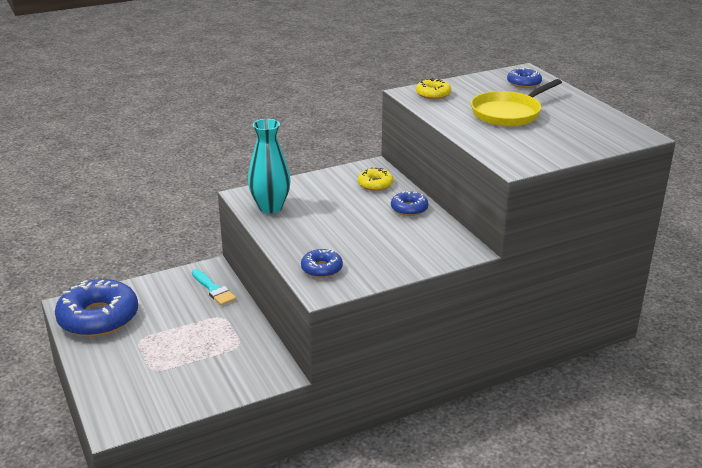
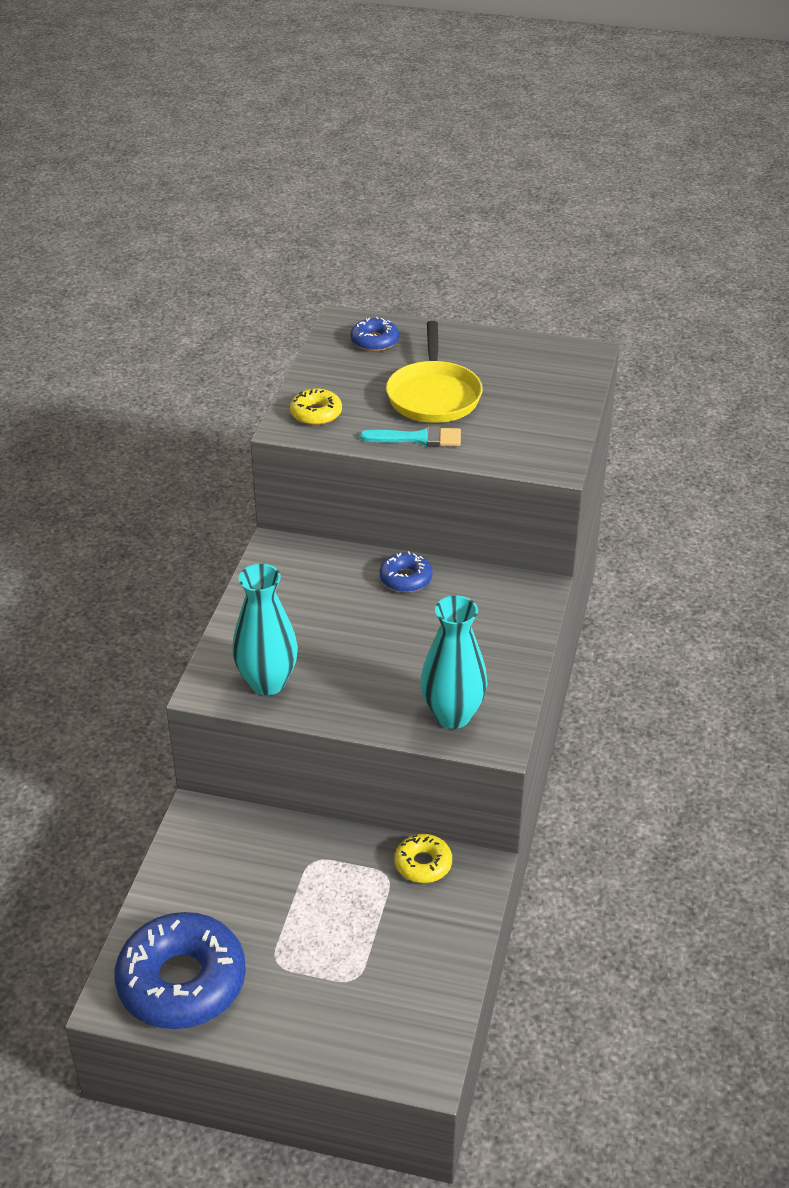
camera: 50 degrees left, 10 degrees up
(214, 289) = (247, 837): turquoise brush -> turquoise brush (418, 438)
(321, 268) = (452, 715): blue donut -> turquoise vase
(375, 184) = (320, 571): yellow donut -> yellow donut (423, 864)

